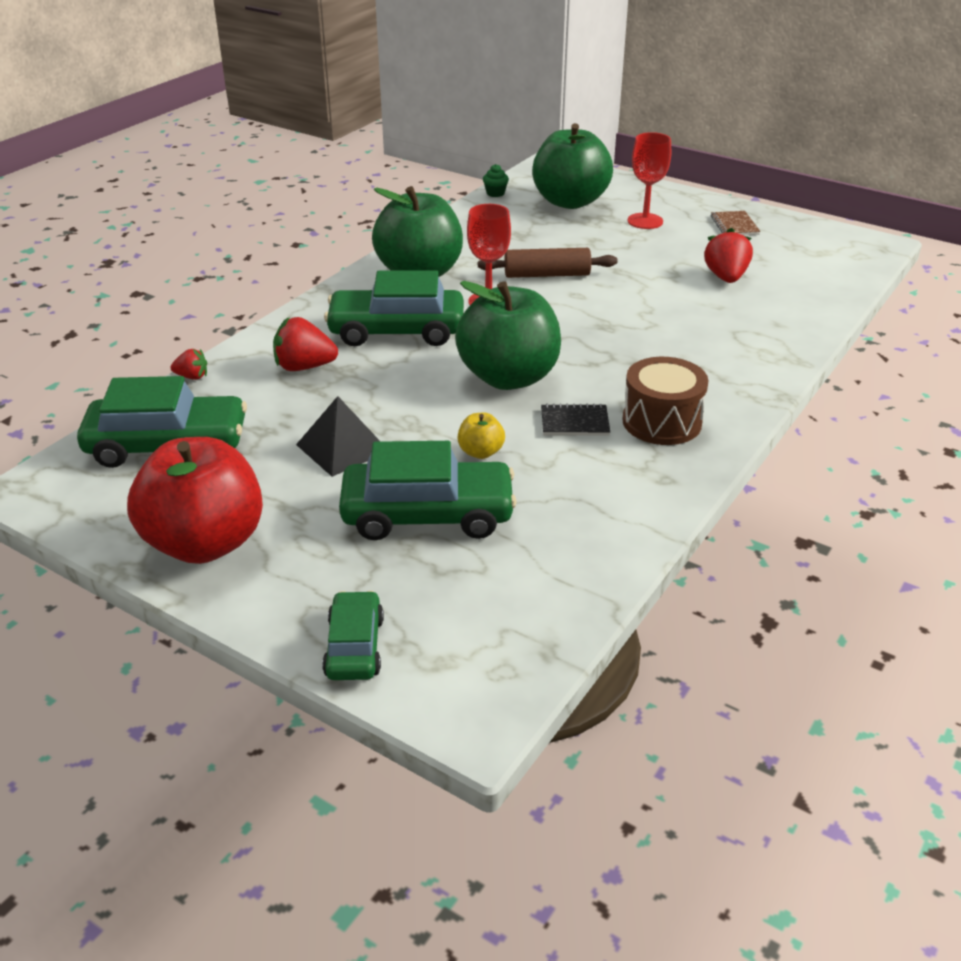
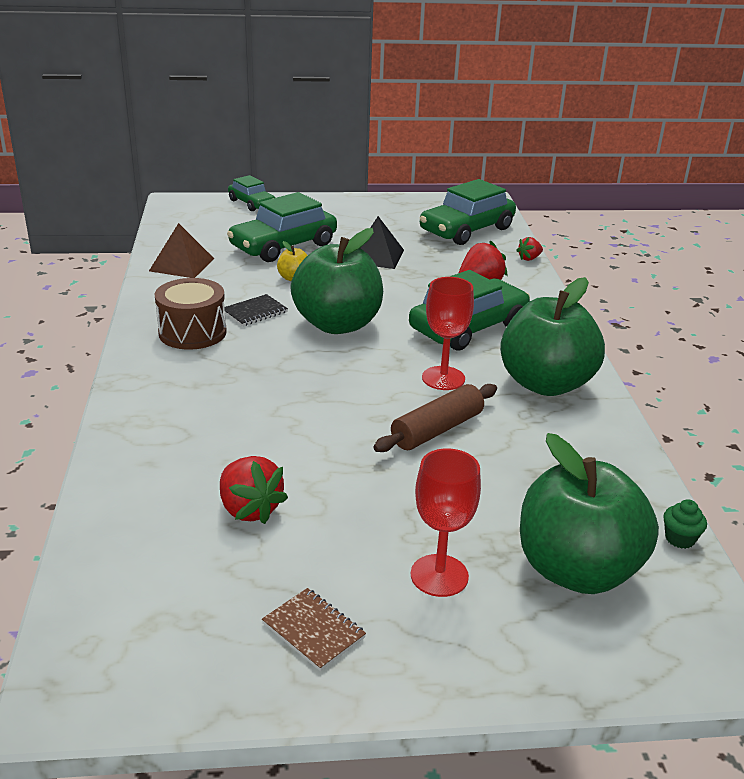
camera: 140 degrees right, 5 degrees down
(205, 543) = (371, 209): red apple -> none
(594, 533) = (182, 264): none -> brown pyramid

